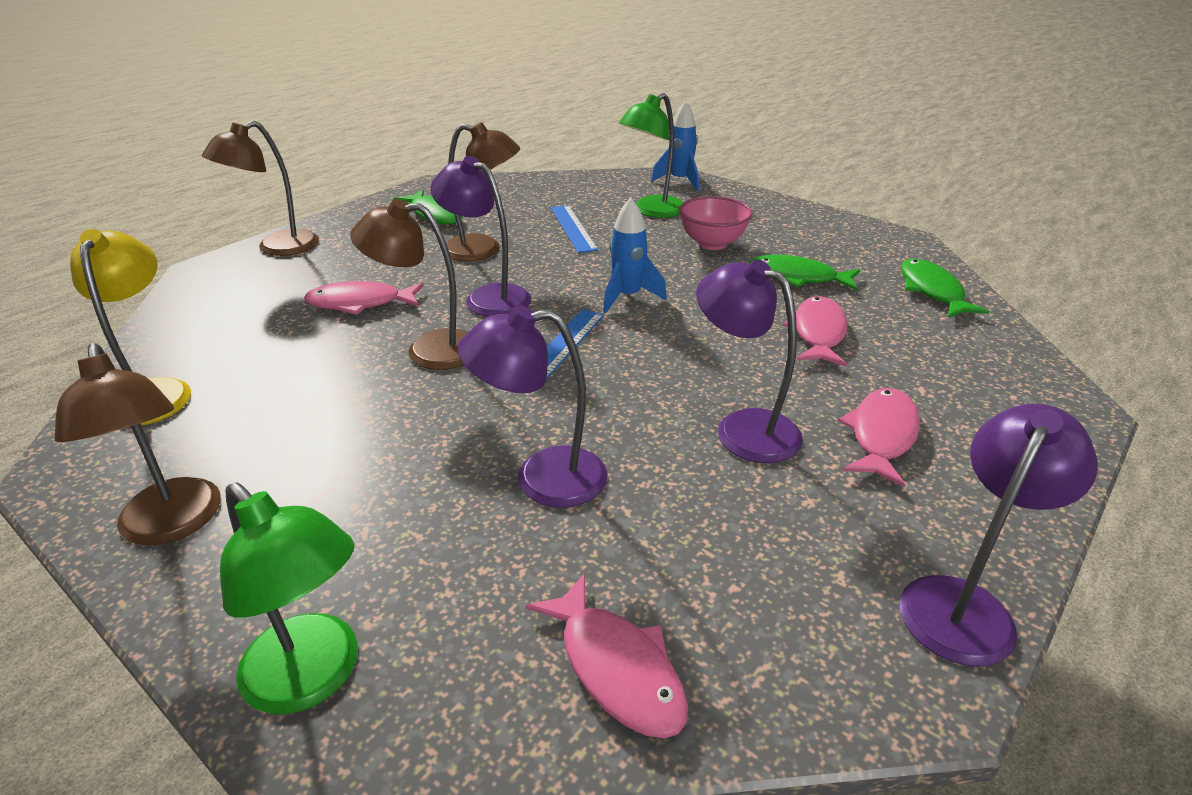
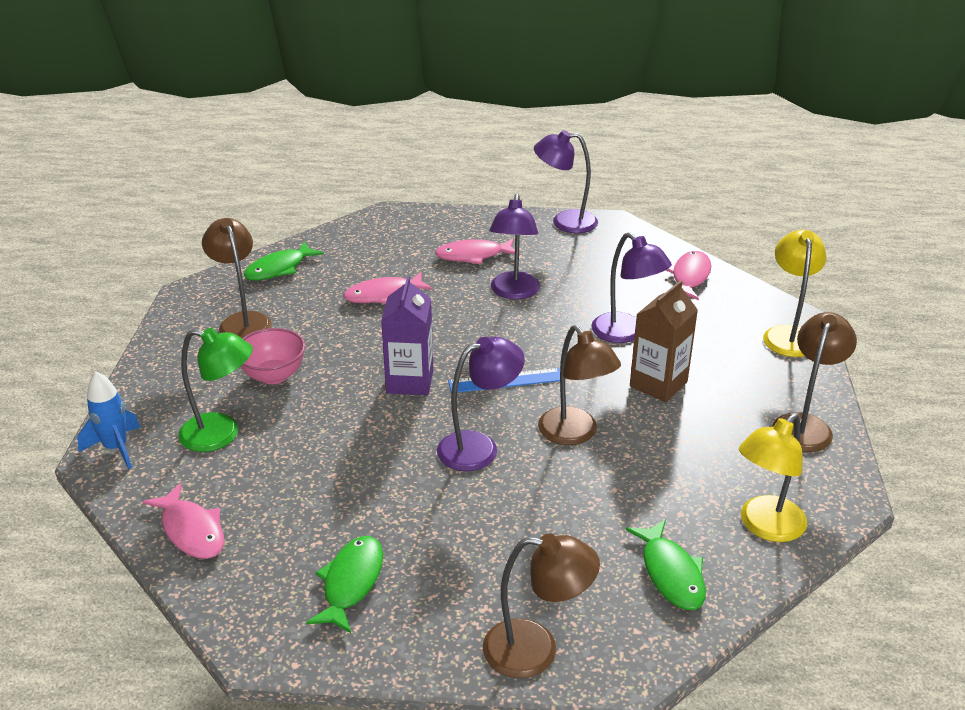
camera: 125 degrees left, 0 degrees up
(314, 678) = (788, 335): green lamp -> yellow lamp
(360, 303) = (561, 510): pink fish -> pink fish (191, 531)
(415, 446) = (658, 384): none -> brown carton
(483, 250) = (402, 496): brown lamp -> brown lamp (242, 321)
(488, 297) = (479, 447): purple lamp -> purple lamp turned 120 degrees counterclockwise
(573, 228) = (305, 465): blue ruler -> none
(628, 297) = (410, 381): blue rocket -> purple carton
(797, 277) = (305, 321): green fish -> green fish (671, 573)

